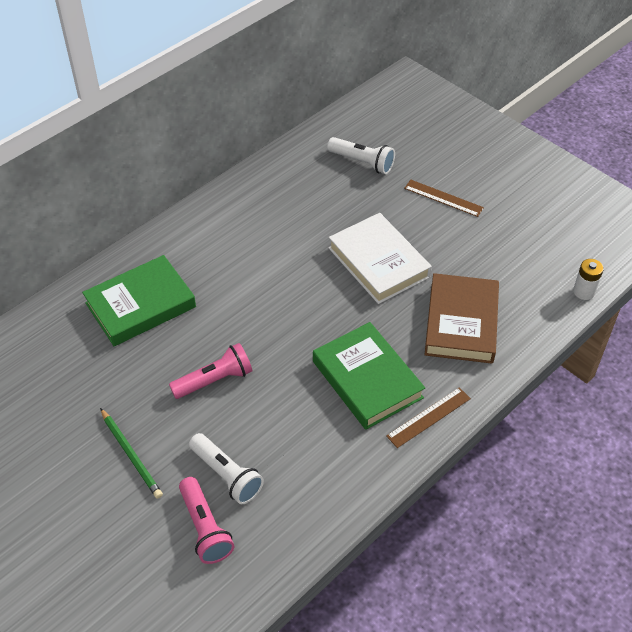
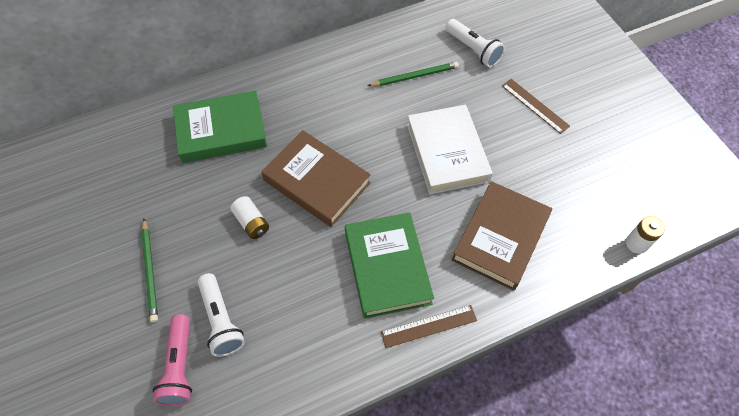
camera: 20 degrees right, 10 degrees up
(214, 380) = (251, 222): pink flashlight -> white battery
(262, 324) = (317, 181): none -> brown book
(316, 201) = (415, 76): none -> green pencil

